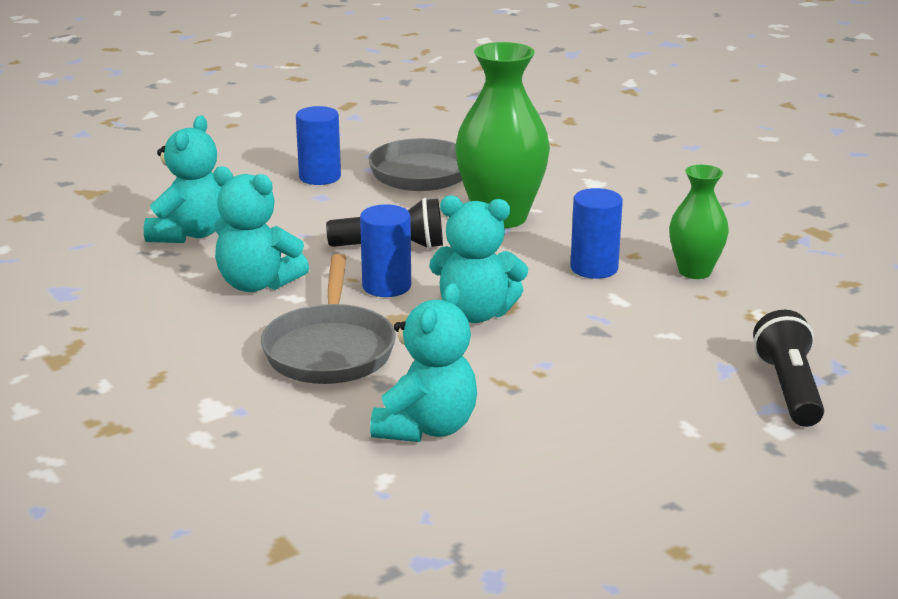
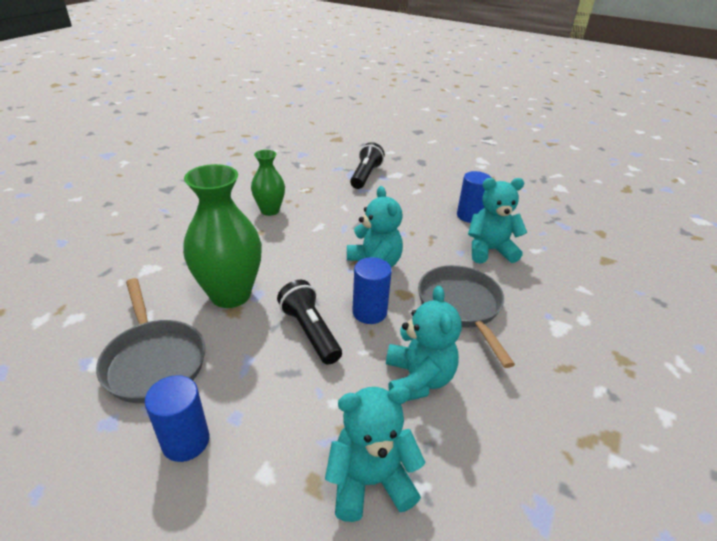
camera: 120 degrees left, 10 degrees up
(330, 349) = (461, 307): grey pan -> grey pan turned 75 degrees counterclockwise
(594, 268) = (287, 241): blue cylinder -> blue cylinder (469, 216)
(789, 389) = (365, 175): black flashlight -> black flashlight turned 135 degrees clockwise

